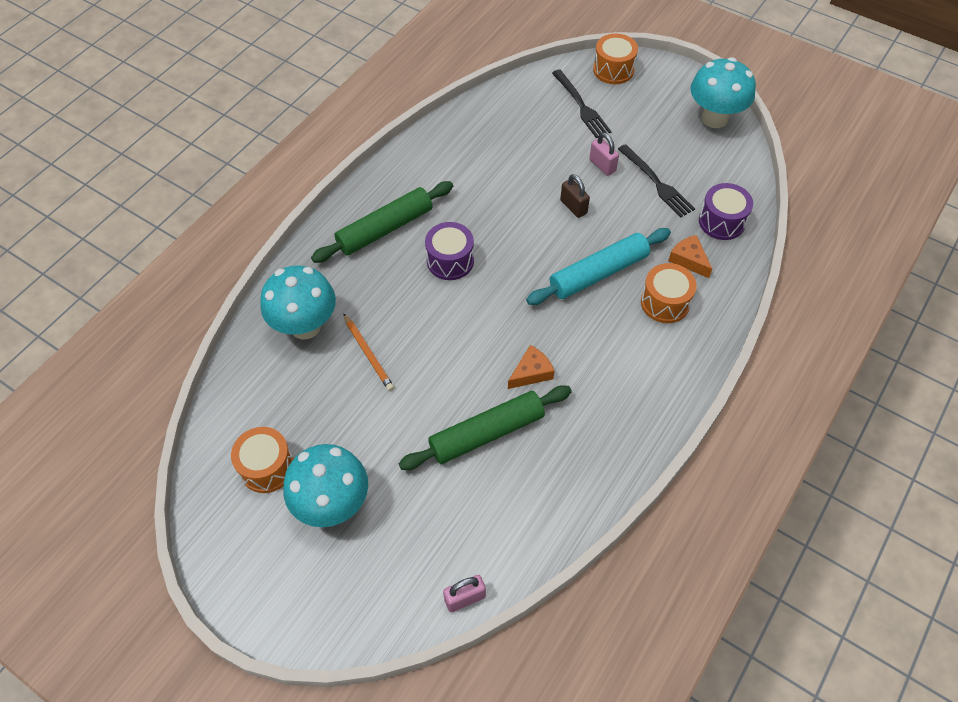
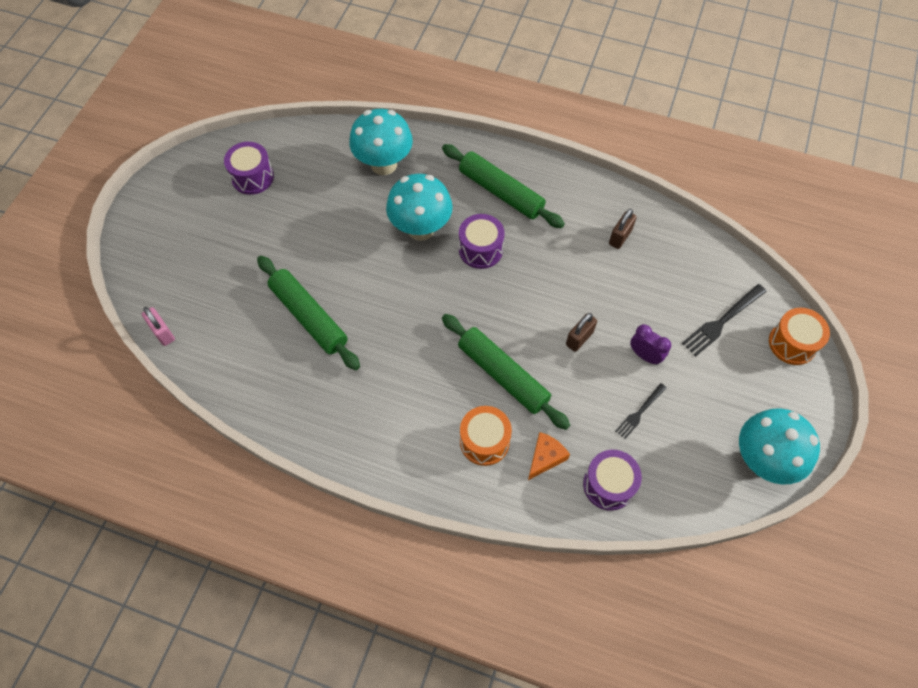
camera: 75 degrees right, 5 degrees up
(267, 467) = (252, 177): orange drum -> purple drum
(333, 504) = (228, 227): turquoise mushroom -> turquoise mushroom (421, 229)
(368, 353) = (367, 214): orange pencil -> none
(472, 150) = (620, 237): none -> brown padlock
(531, 372) = (376, 339): orange cheese -> none
(598, 273) = (503, 375): turquoise rolling pin -> green rolling pin
(602, 165) = (645, 355): pink padlock -> purple clock
(657, 183) = (639, 413): black fork -> black fork, size x0.63

